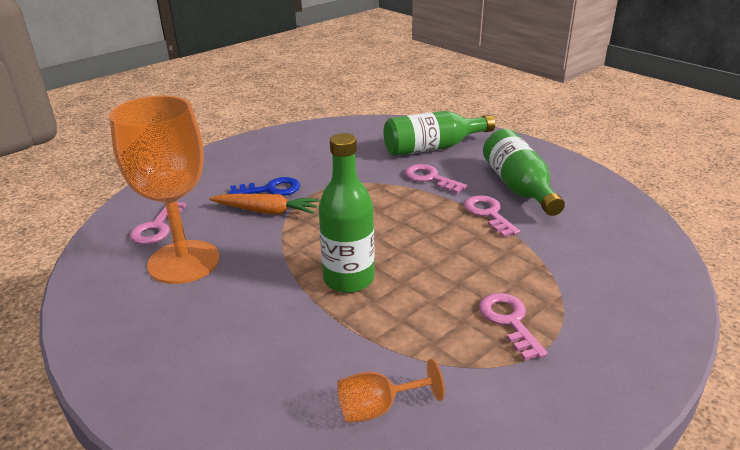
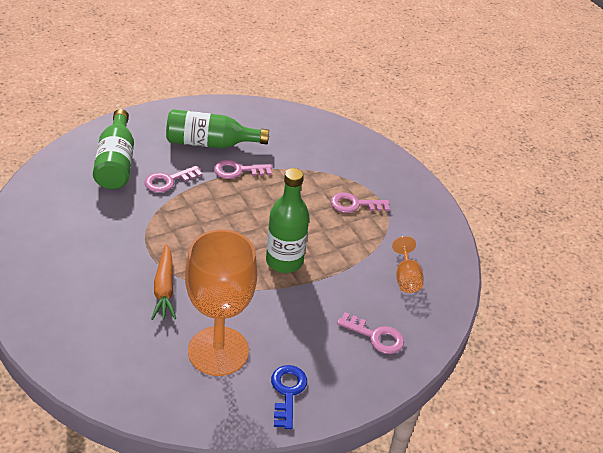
camera: 80 degrees left, 10 degrees up
(157, 227) = (151, 366): pink key -> pink key (375, 336)
(266, 211) = (164, 288): orange carrot -> orange carrot turned 150 degrees clockwise
(271, 189) = (126, 279): blue key -> blue key (287, 392)

